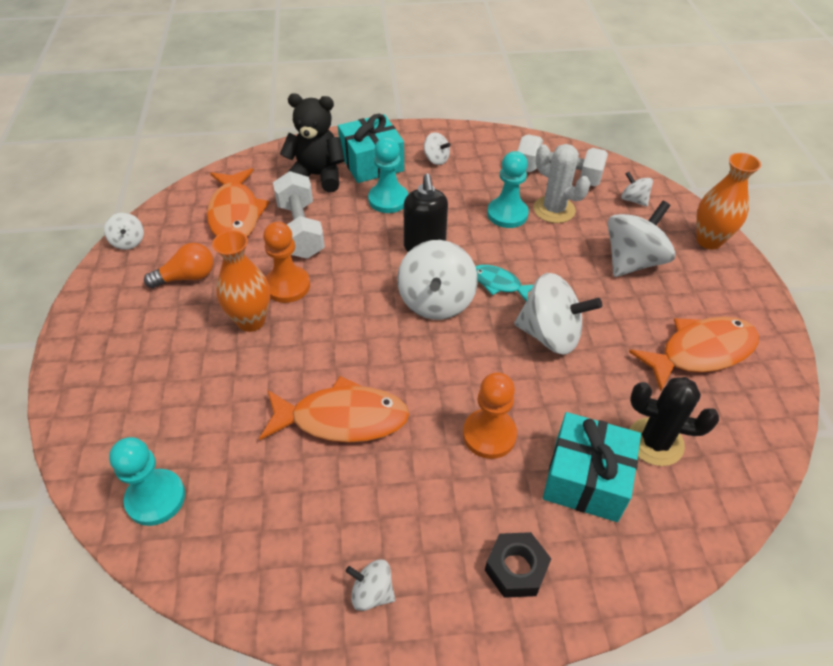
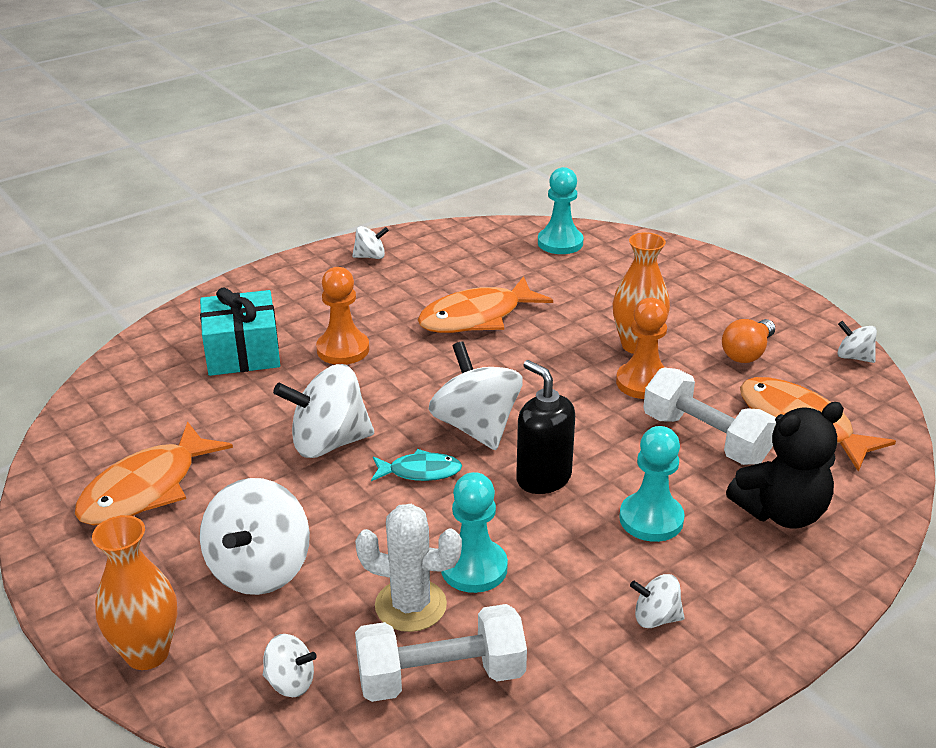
camera: 150 degrees right, 15 degrees down
(371, 163) = (739, 567): turquoise gift -> none
(516, 568) = (277, 294): black nut -> none
(655, 442) = (185, 395): black cactus -> none

